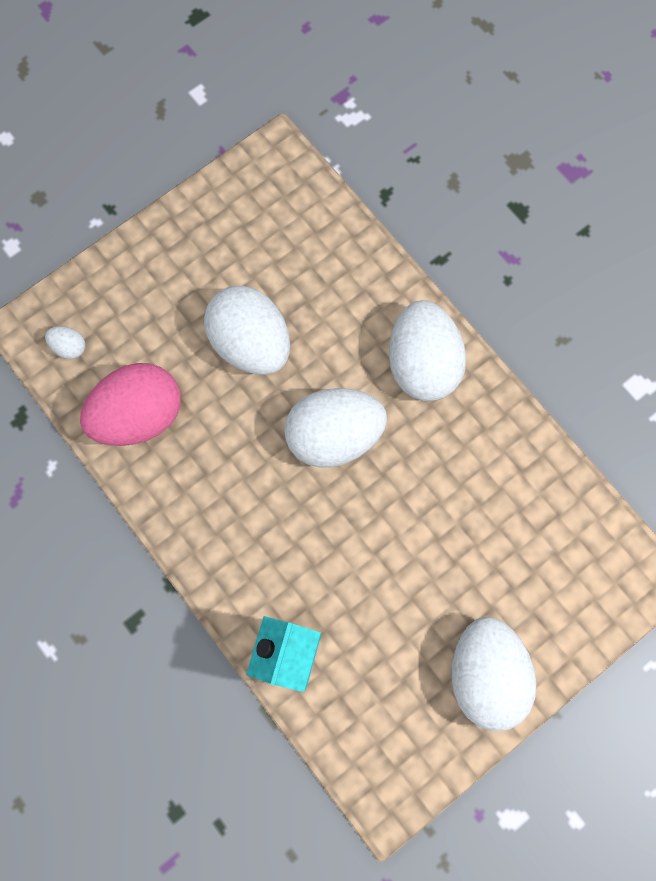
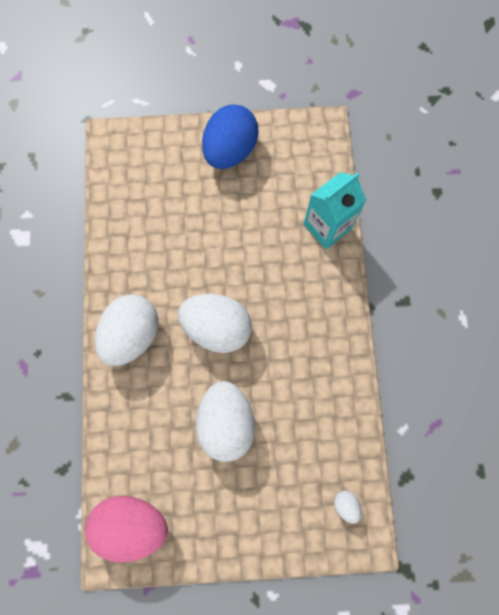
camera: 145 degrees left, 0 degrees up
(139, 416) = (327, 423): pink egg -> pink egg (132, 524)
(485, 673) = (230, 150): white egg -> blue egg

